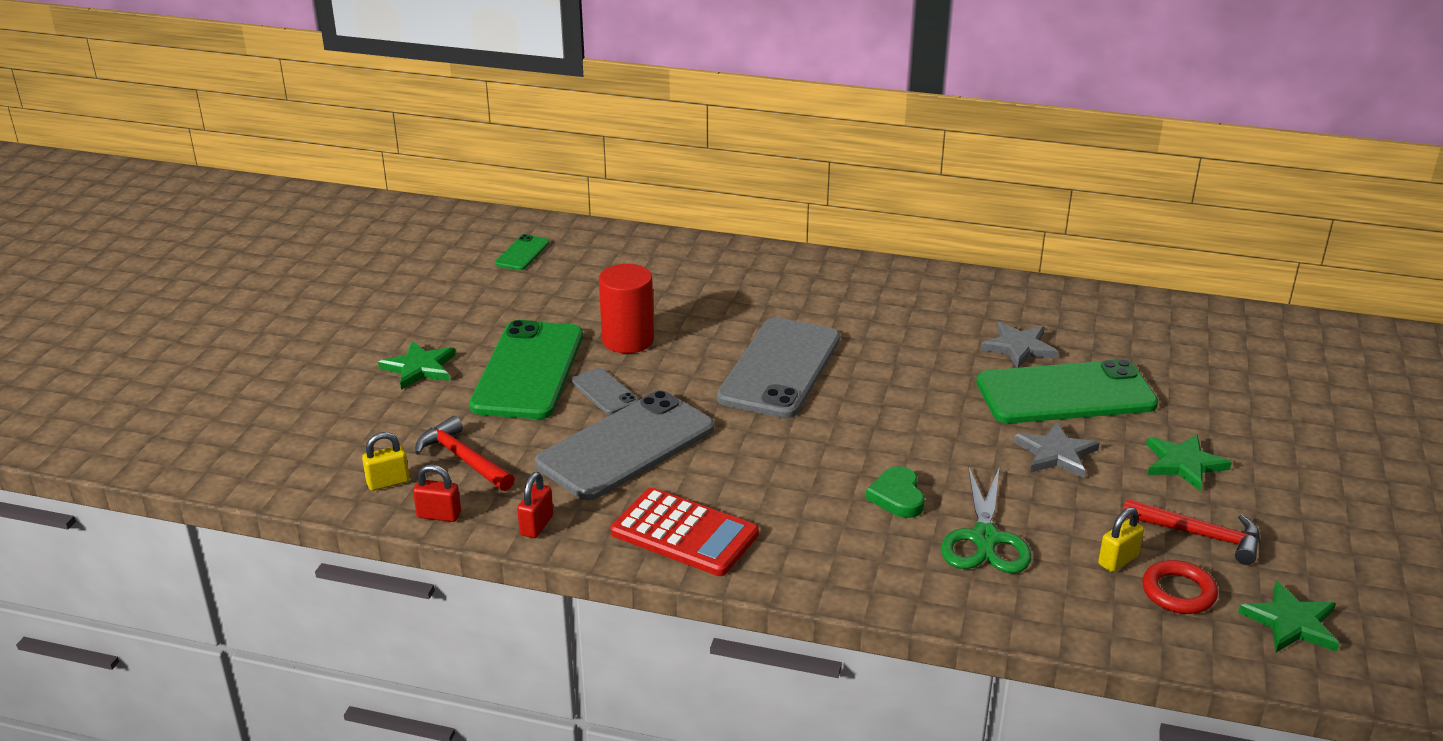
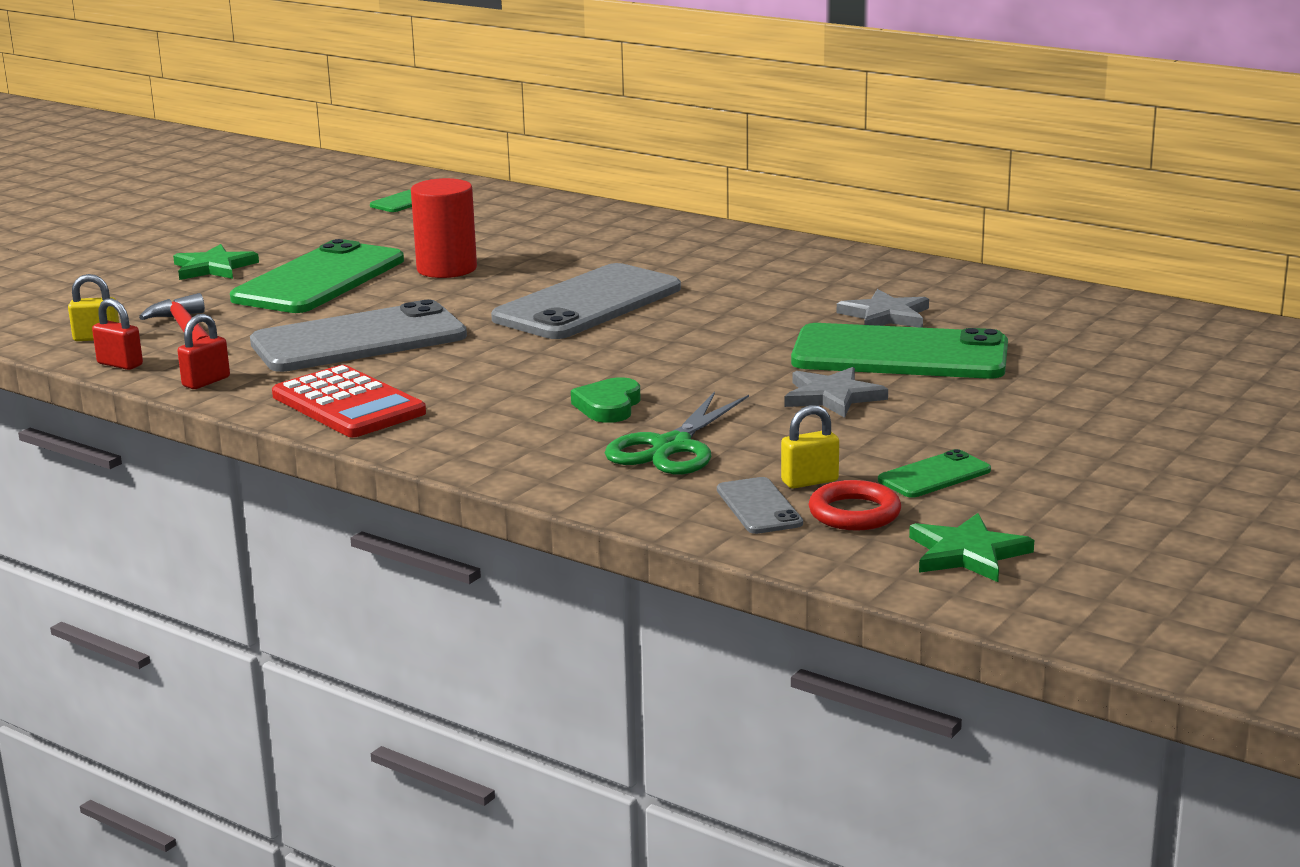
camera: 20 degrees right, 10 degrees down
(604, 392) = (380, 301): grey phone -> grey phone (758, 507)
(1183, 464) = (982, 421): green star -> none
(1199, 535) = (934, 475): red hammer -> green phone

